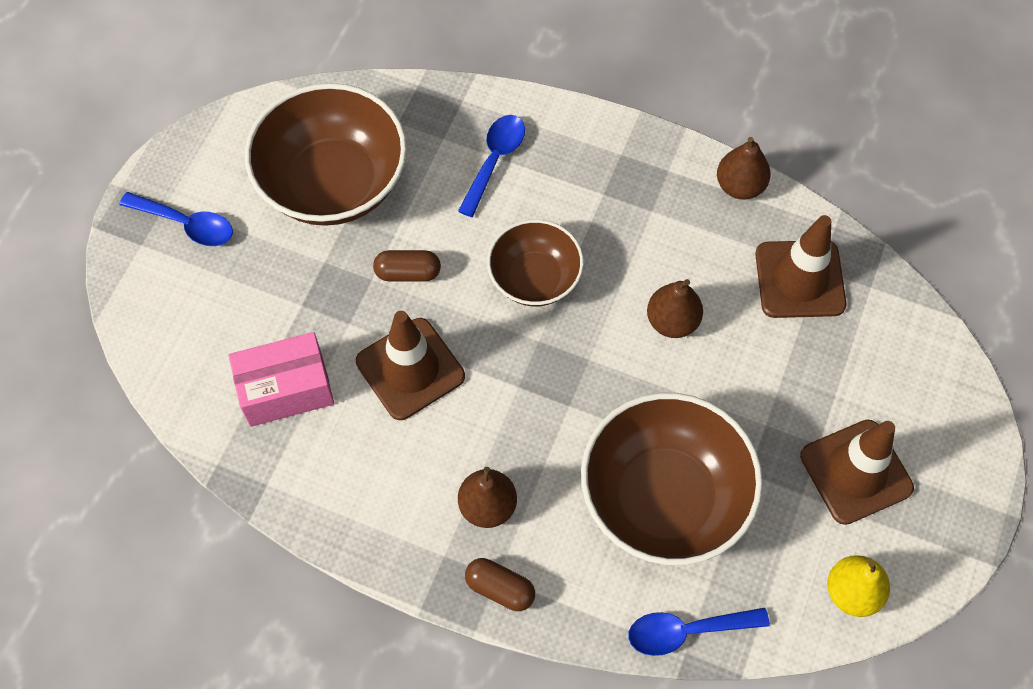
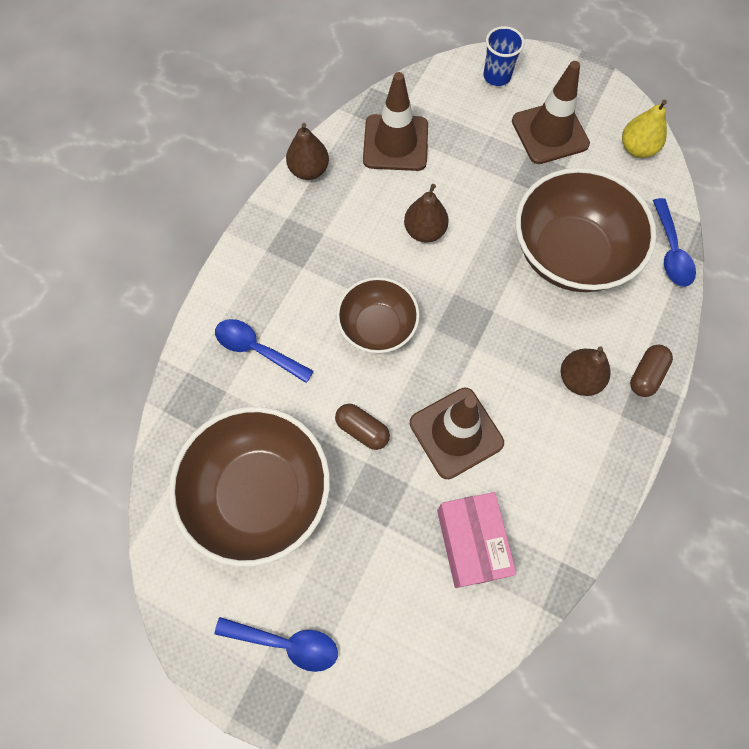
camera: 85 degrees left, 5 degrees up
(186, 224) = (286, 643): blue spoon -> blue spoon turned 75 degrees clockwise
(408, 273) = (362, 430): brown capsule -> brown capsule turned 60 degrees counterclockwise
(940, 400) = (497, 76): none -> blue cup

